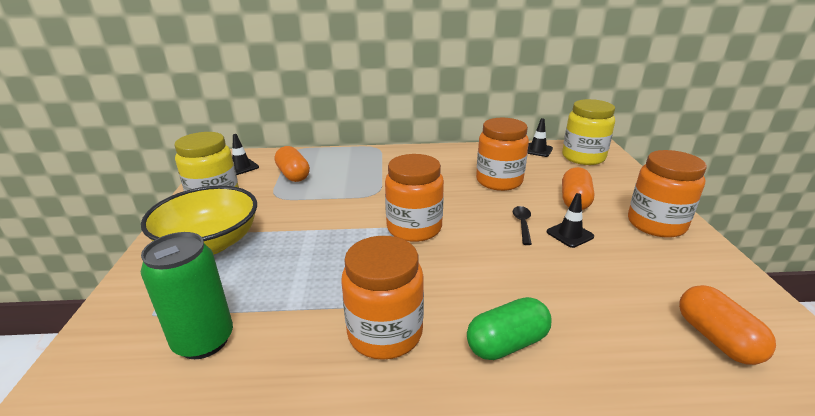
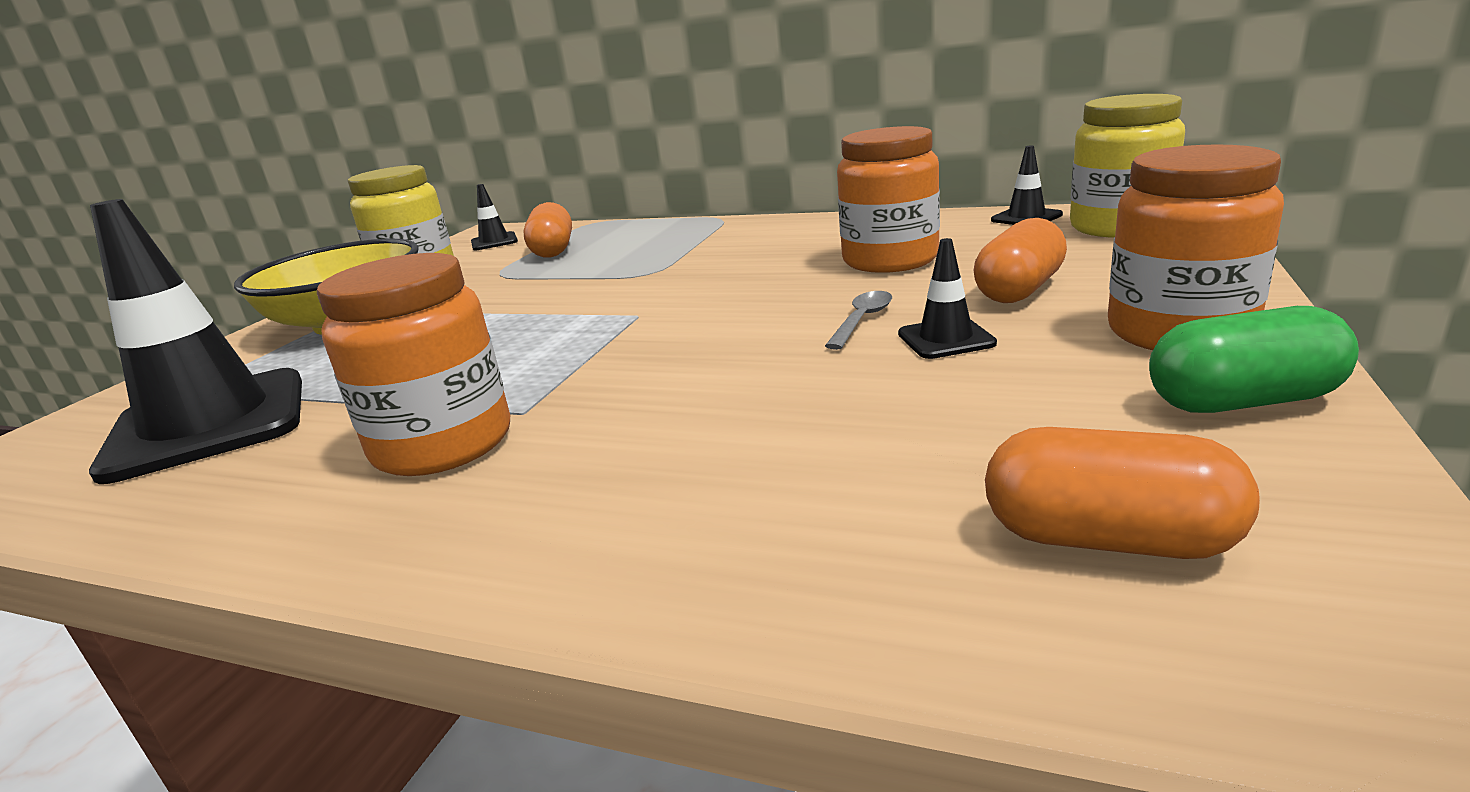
camera: 25 degrees right, 5 degrees down
(204, 341) = (208, 424): green can -> black traffic cone
(414, 228) = (656, 317): orange jar -> none
(507, 343) = (621, 484): green capsule -> green capsule (1243, 401)
(522, 224) = (862, 320): black spoon -> grey spoon
(716, 338) = (1108, 539): orange capsule -> orange capsule turned 75 degrees counterclockwise

